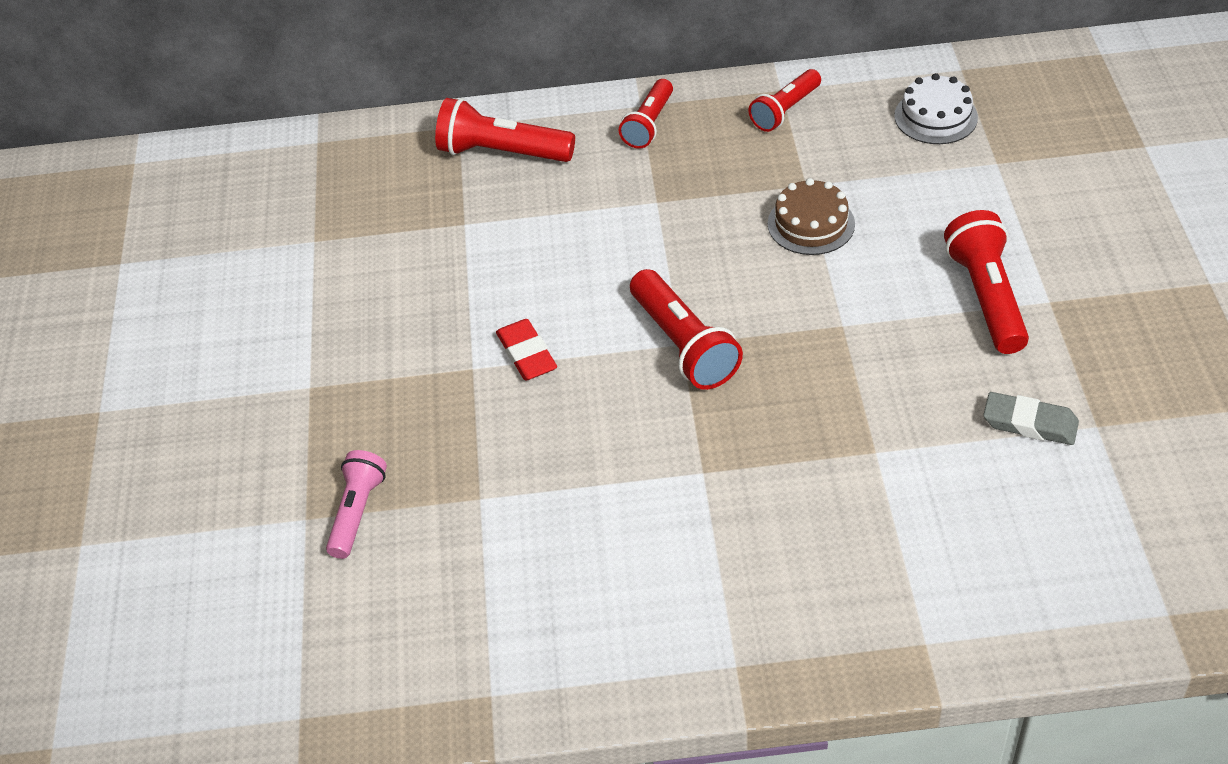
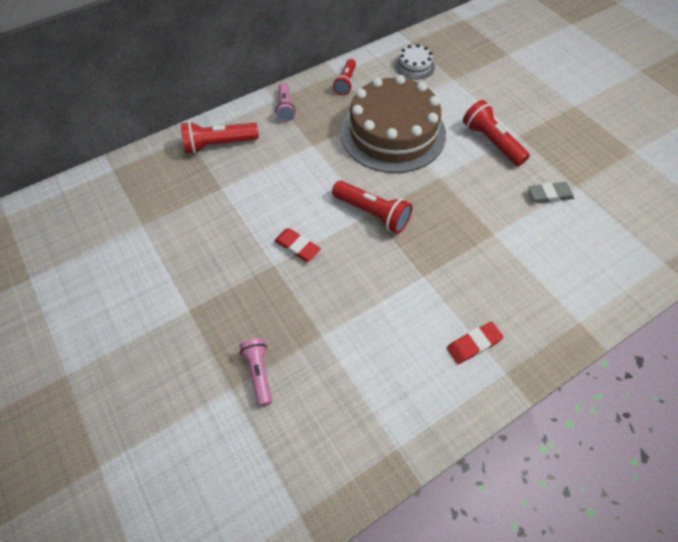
camera: 30 degrees left, 10 degrees up
(649, 124) = (285, 108): red flashlight -> pink flashlight
(713, 603) = (473, 344): none -> red eraser
(811, 224) = (393, 133): brown cake -> brown cake, size x2.39

